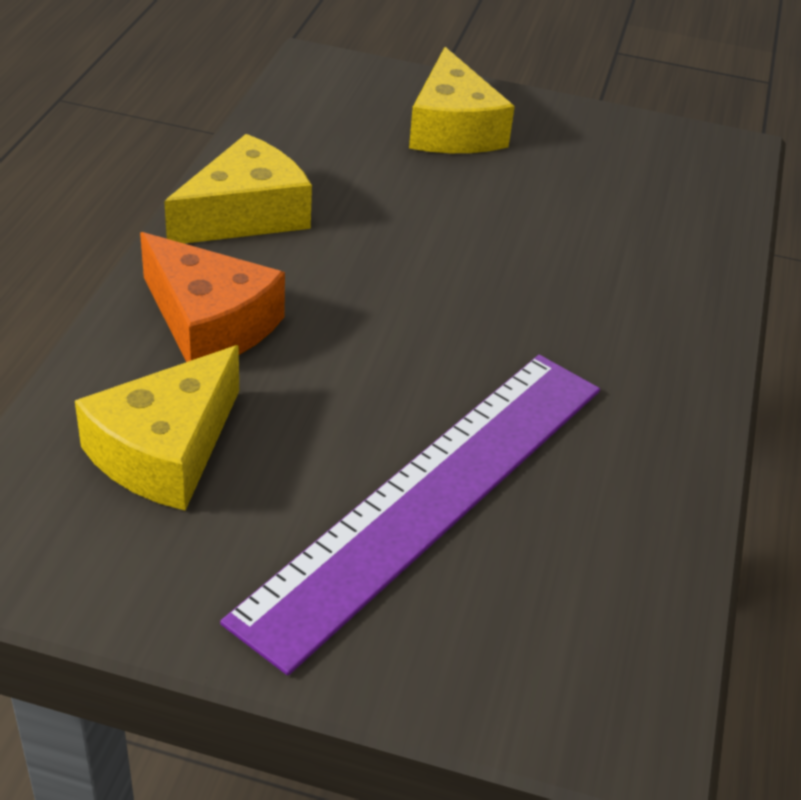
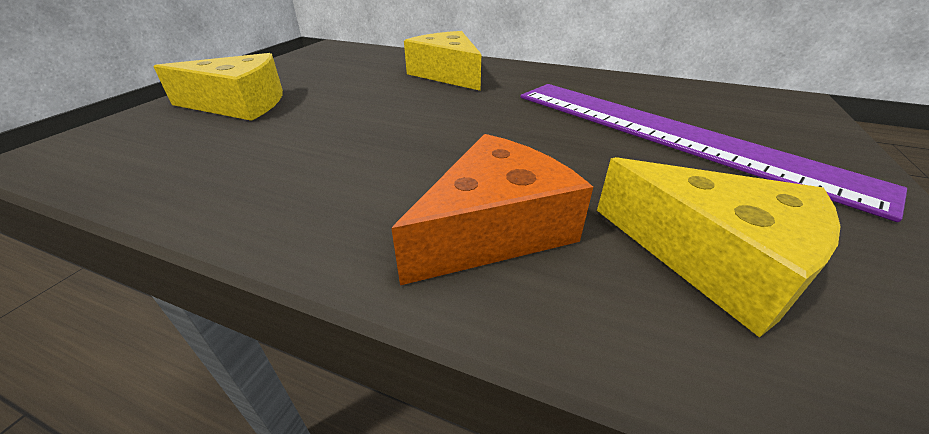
camera: 80 degrees left, 5 degrees down
(246, 214) = (302, 203): yellow cheese -> yellow cheese (447, 74)

